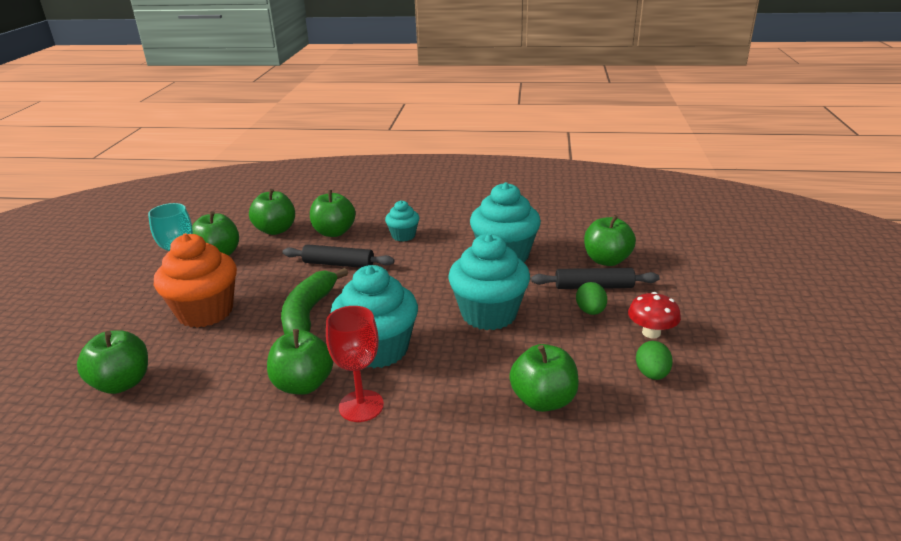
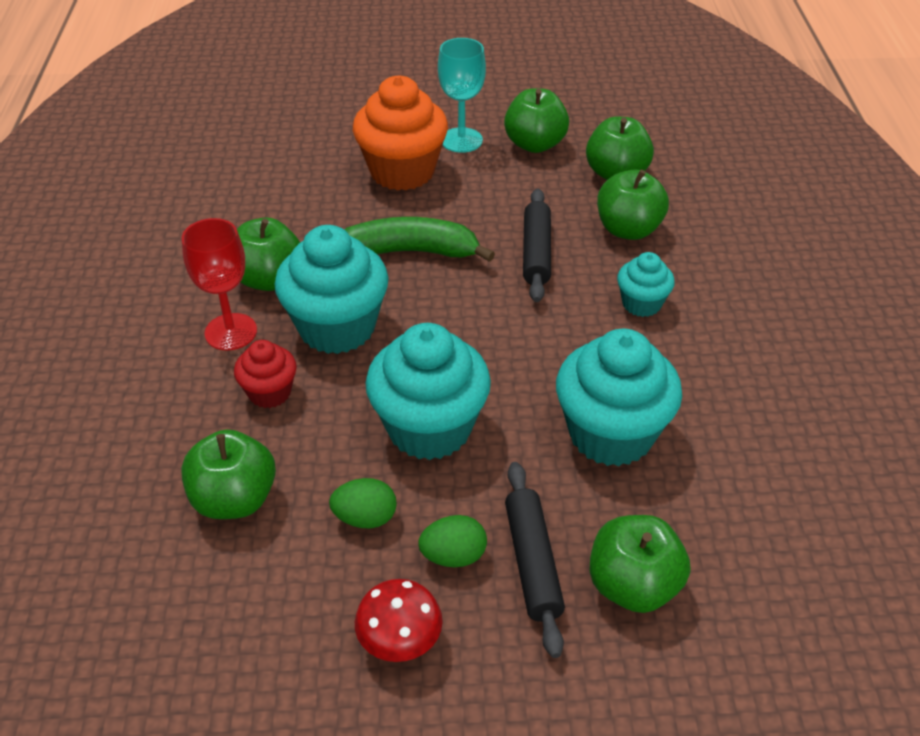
camera: 80 degrees right, 15 degrees up
(122, 383) = (272, 157): green apple -> none
(439, 383) = (270, 392): none -> red cupcake
(652, 374) = (290, 632): green egg -> green egg (365, 518)

